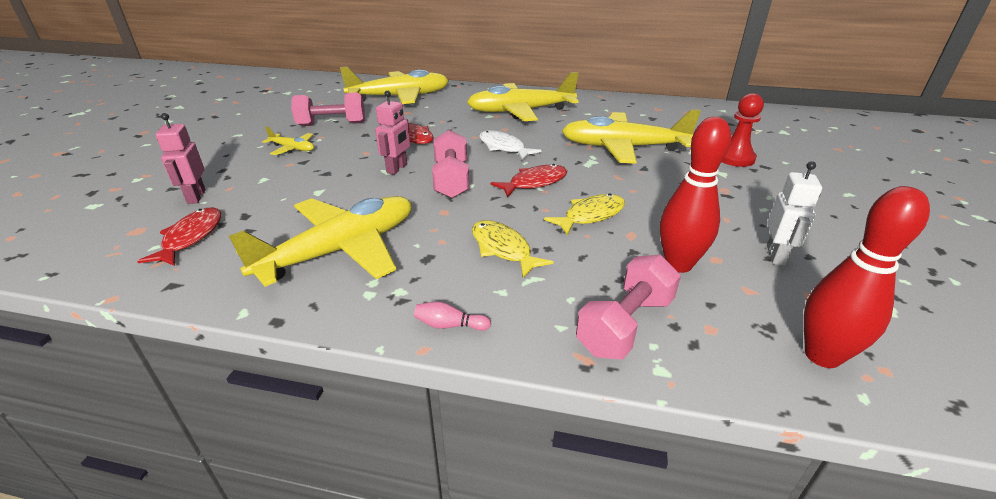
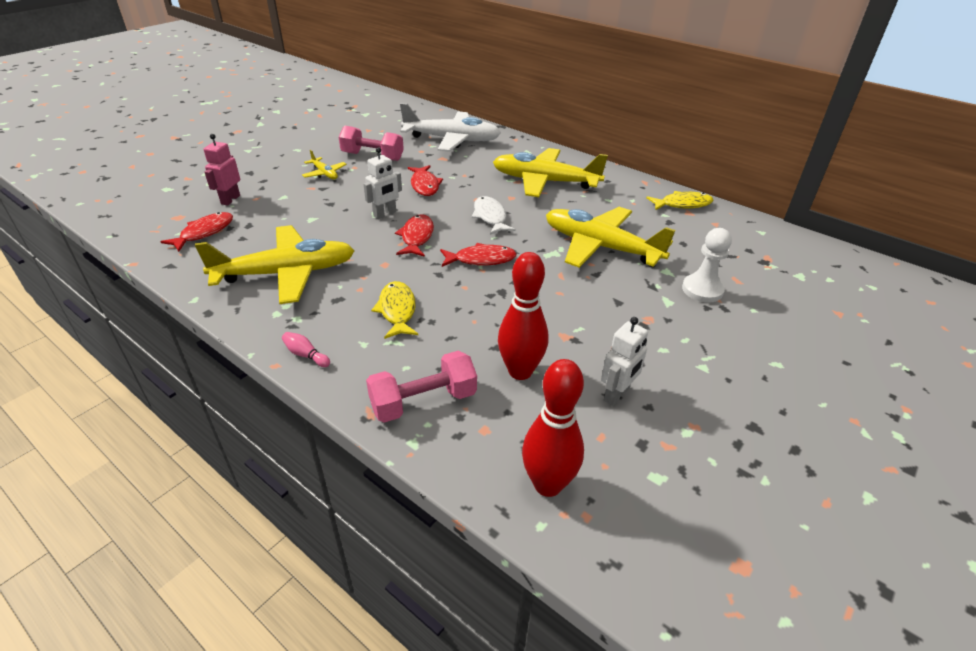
camera: 25 degrees right, 5 degrees up
(397, 168) = (385, 214): pink robot -> white robot
(400, 97) = (452, 140): yellow plane -> white plane
(451, 180) = (416, 237): pink dumbbell -> red fish
(590, 215) = (495, 304): yellow fish -> yellow fish (682, 204)
(735, 158) = (702, 290): red pawn -> white pawn

